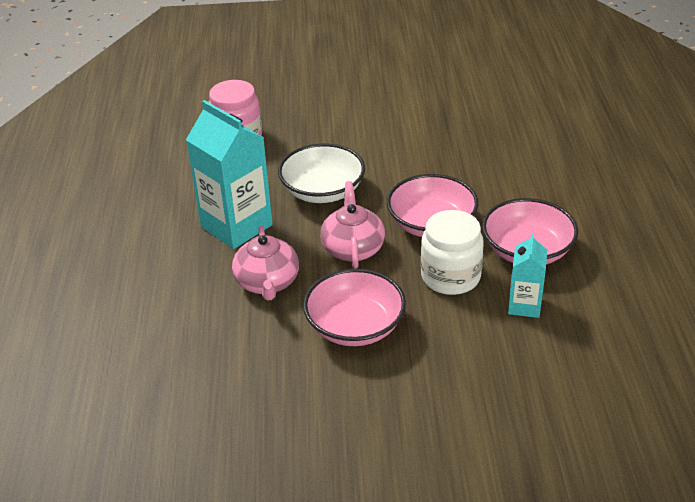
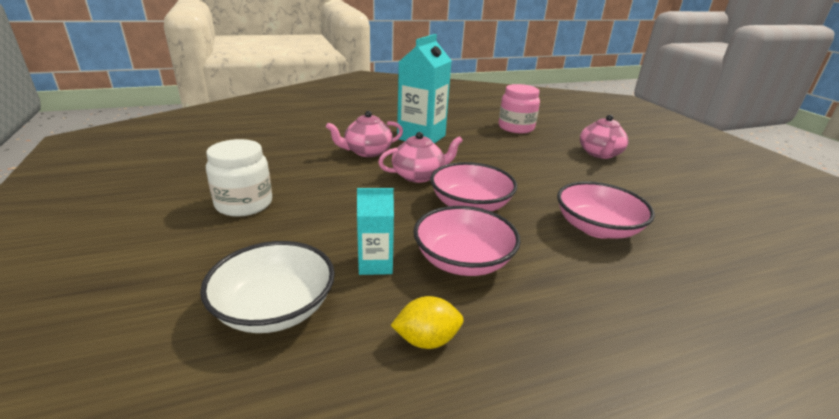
camera: 70 degrees right, 10 degrees down
(322, 191) = (480, 159): white bowl -> white bowl (274, 308)
(339, 102) = (600, 154): none -> pink teapot
(355, 326) = (328, 184): pink bowl -> pink bowl (597, 228)
(450, 277) = (402, 220): white jar -> white jar (244, 204)
(622, 290) = (427, 340): none -> yellow lemon

